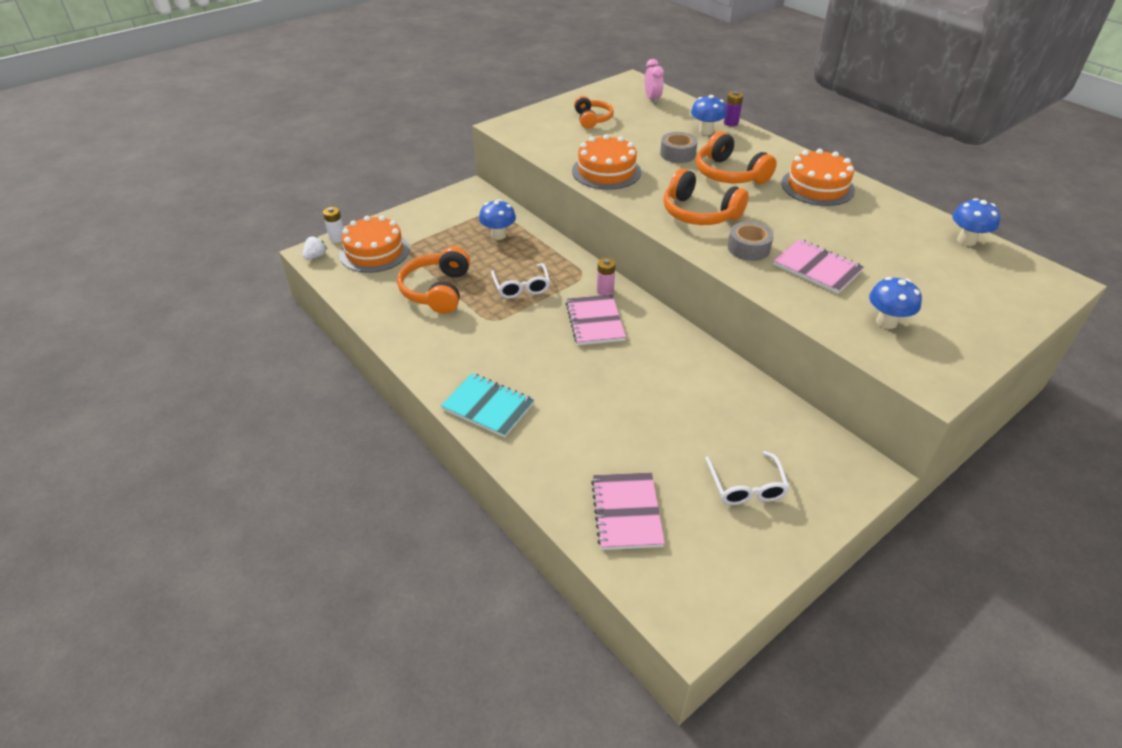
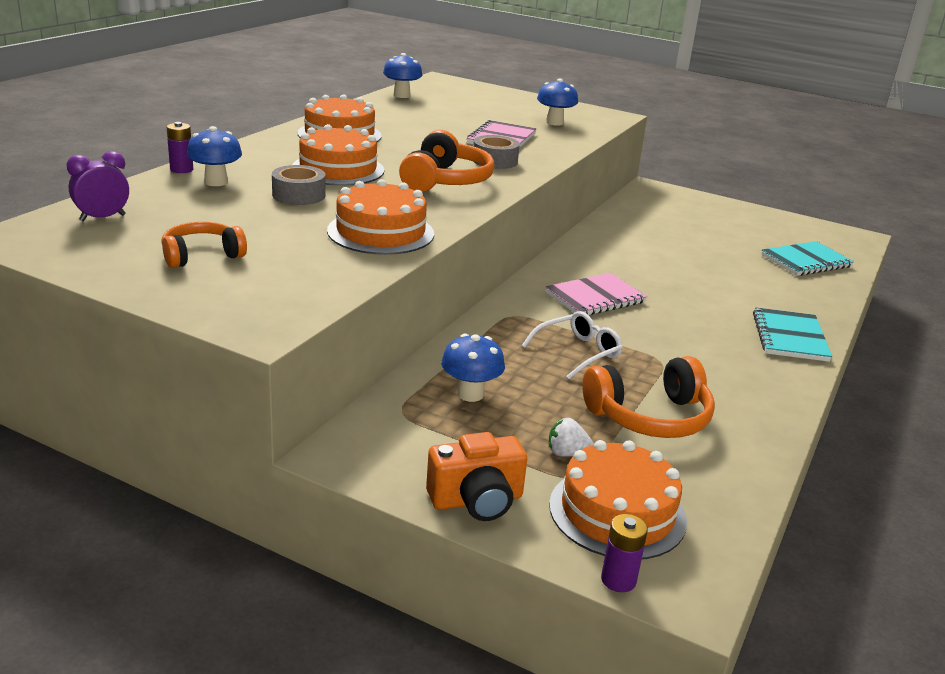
camera: 115 degrees left, 15 degrees down
(316, 256) = (694, 586): white strawberry -> white strawberry (567, 453)
(337, 238) = (618, 580): white battery -> purple battery
(413, 217) = (477, 500): none -> orange camera
(605, 291) = (533, 298): pink battery -> none
(626, 512) = (806, 261): pink notebook -> turquoise notebook
(652, 99) = (102, 218): pink clock -> purple clock
(729, 174) = (338, 169): orange headphones -> orange cake
(746, 486) = (720, 223): white glasses -> none

